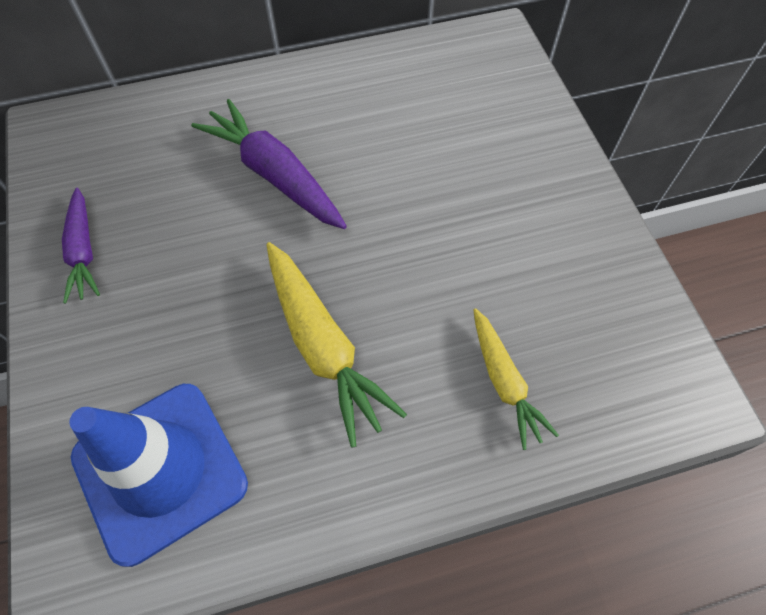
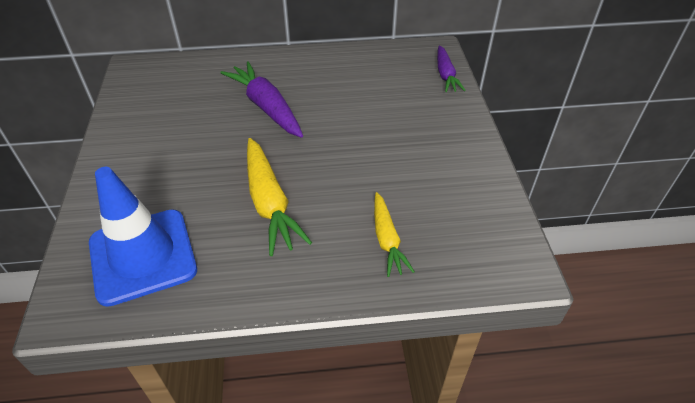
camera: 10 degrees right, 15 degrees down
(83, 251) = (133, 133): purple carrot -> purple carrot (445, 75)

